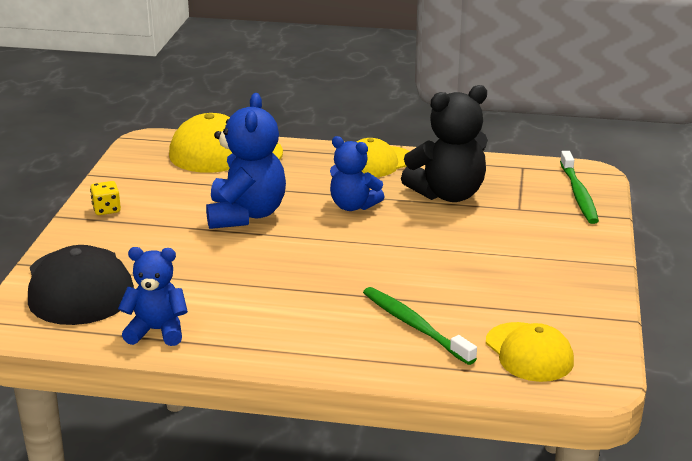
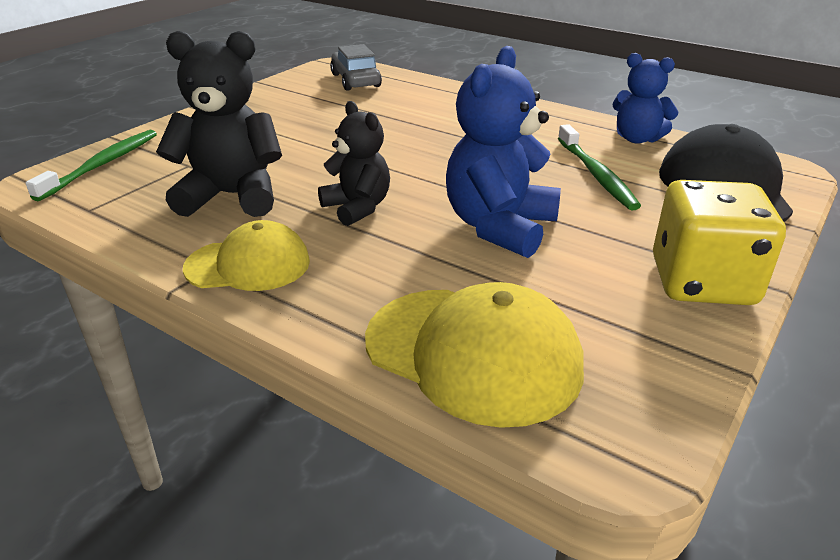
camera: 155 degrees left, 5 degrees up
(106, 209) = (702, 282): yellow dice -> yellow dice, size x2.29
(353, 206) = (357, 208): blue teddy bear -> black teddy bear
(414, 326) = (416, 105): green toothbrush -> green toothbrush (596, 175)
(529, 352) = (355, 80): yellow cap -> grey car

